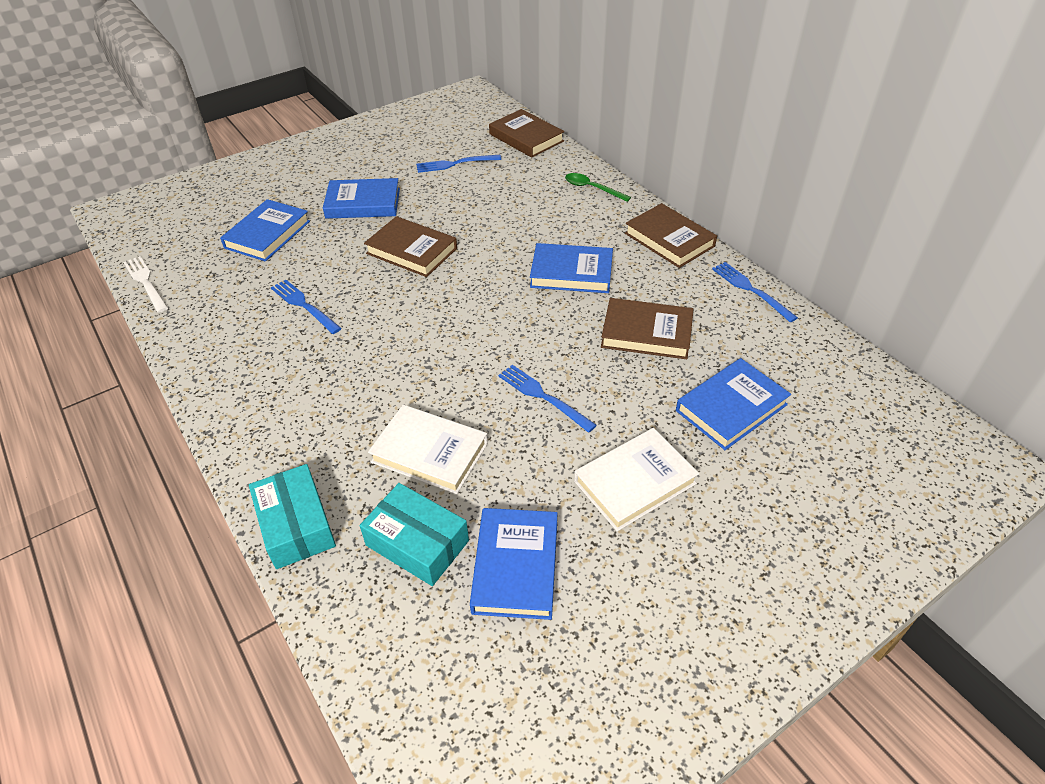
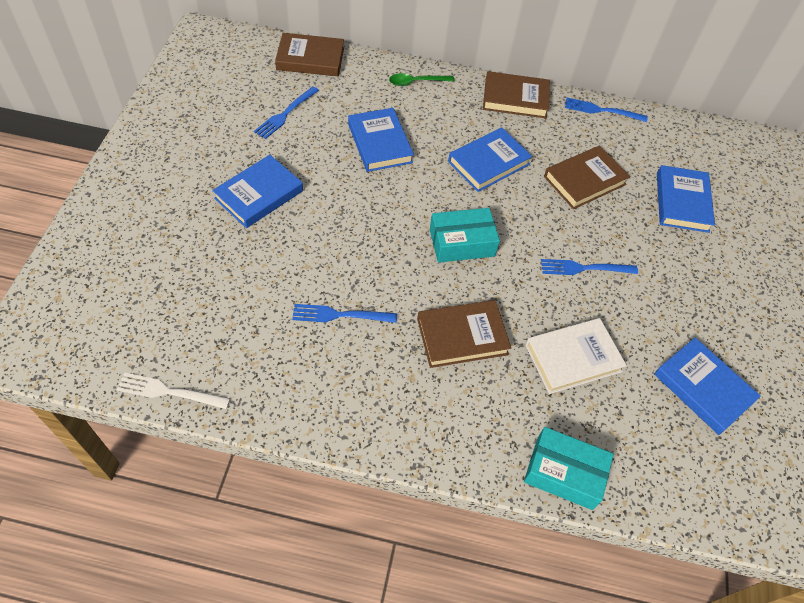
camera: 50 degrees left, 10 degrees up
(267, 234) = (216, 274): blue book -> blue book (379, 143)
(412, 251) = (357, 214): brown book -> brown book (462, 336)
(417, 543) = (641, 420): turquoise box -> turquoise box (462, 242)
(634, 482) = (694, 287): white book -> none

